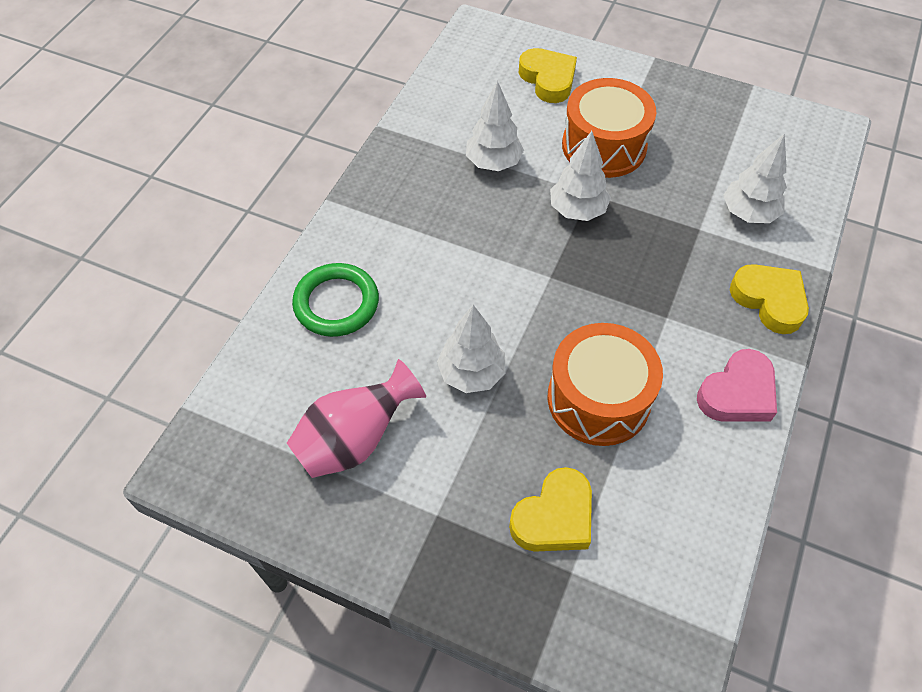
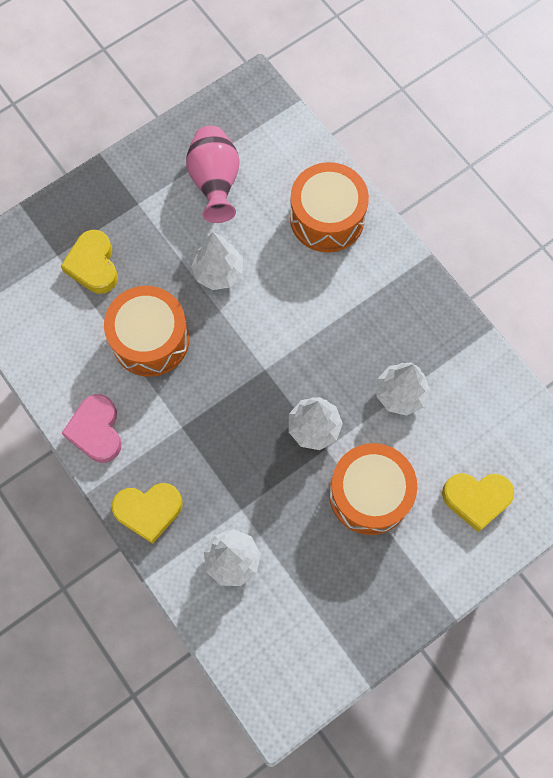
camera: 120 degrees right, 15 degrees up
(336, 303) = (327, 218): green ring -> orange drum

